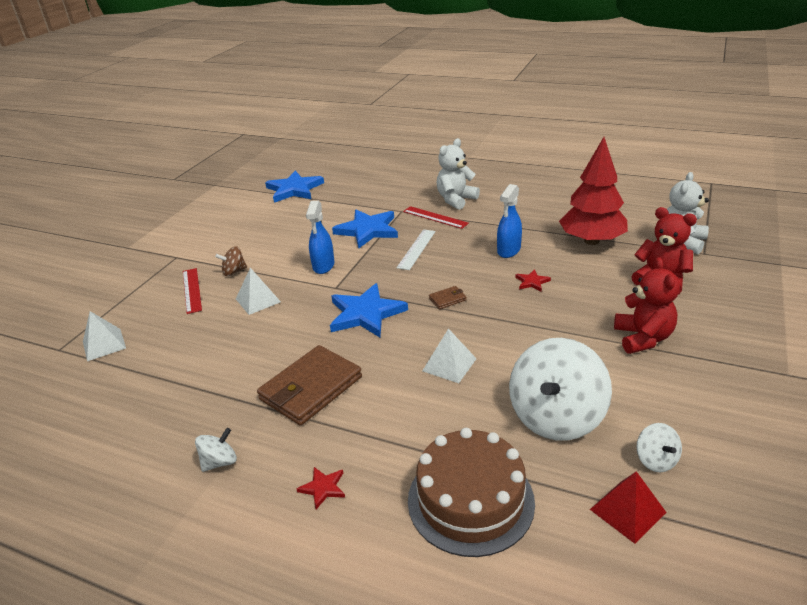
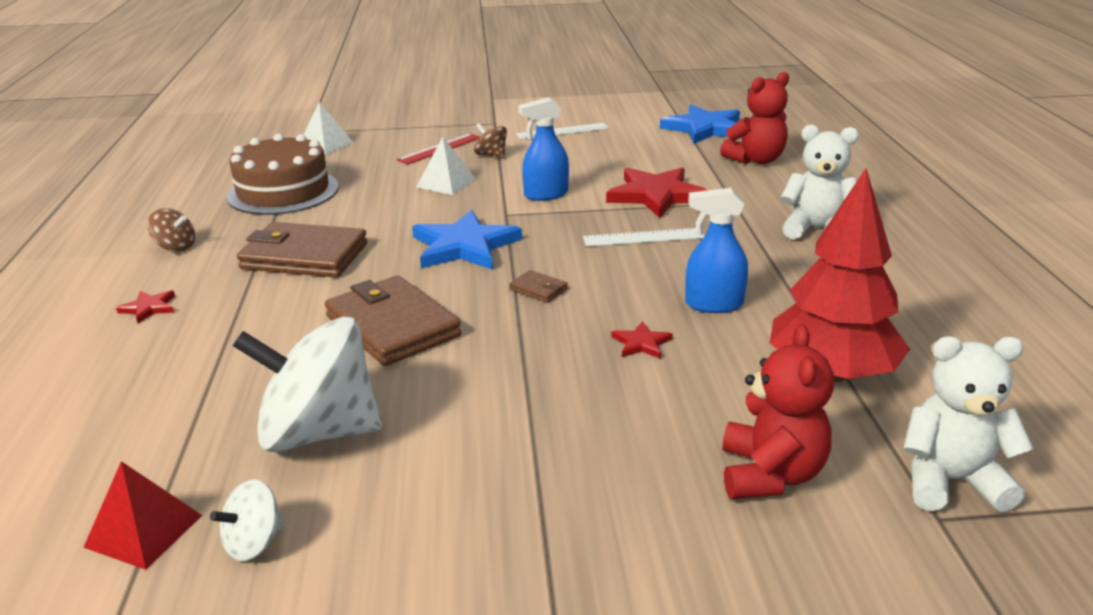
camera: 60 degrees right, 5 degrees down
(220, 462) = (175, 247): white spinning top -> brown spinning top
(231, 235) = (562, 131): none -> white ruler
(368, 230) = (656, 195): blue star -> red star
(435, 217) = (744, 228): red ruler -> none
(449, 364) = (392, 326): white pyramid -> brown wallet
(470, 500) = (145, 401): brown cake -> brown cake (283, 191)
(643, 338) = (563, 481): red teddy bear -> red teddy bear (756, 160)

